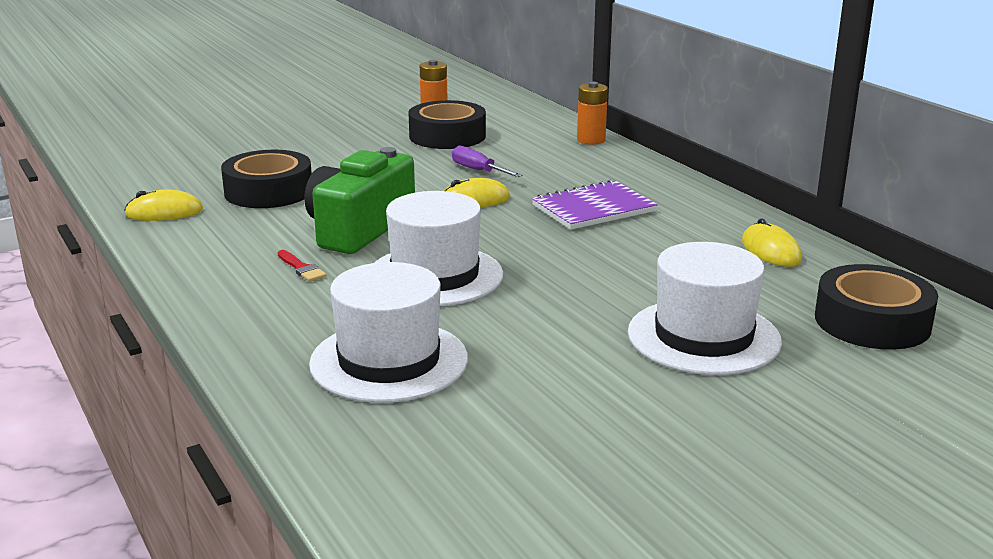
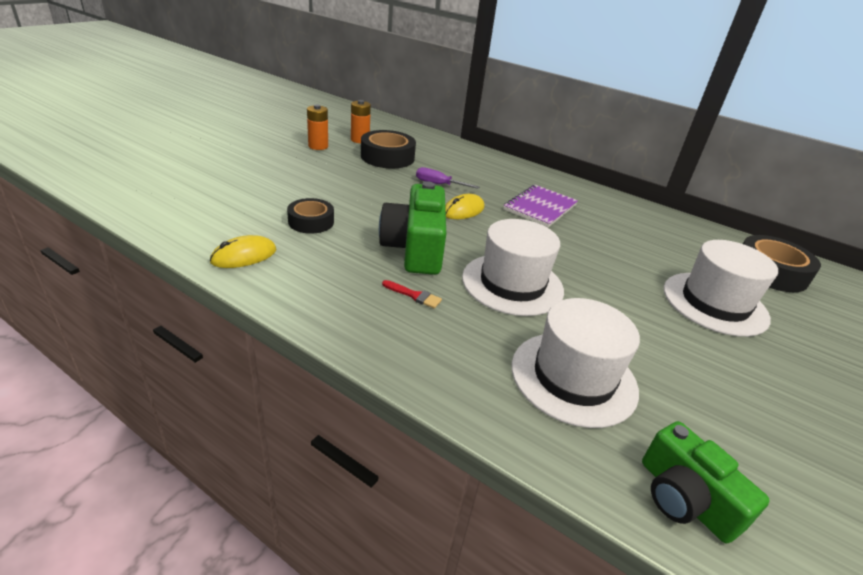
camera: 30 degrees left, 10 degrees up
(268, 191) = (311, 222): black tape -> black tape, size x0.64
(372, 465) = (684, 498): none -> green camera
(591, 140) = (478, 152): orange battery -> orange battery (318, 146)
(771, 250) = (665, 226): yellow mouse -> none

